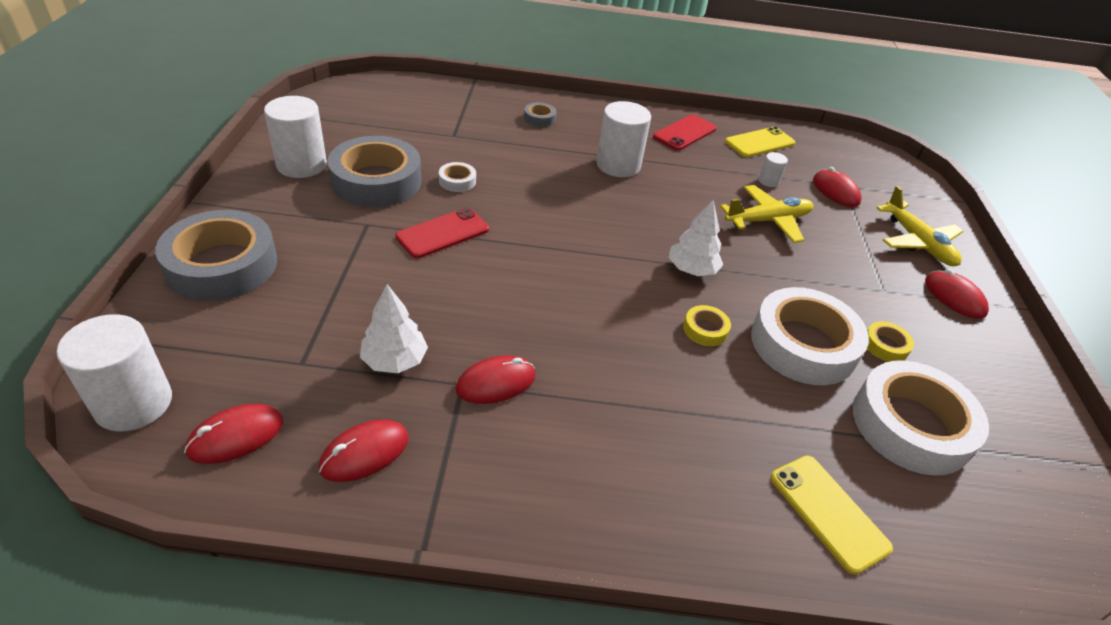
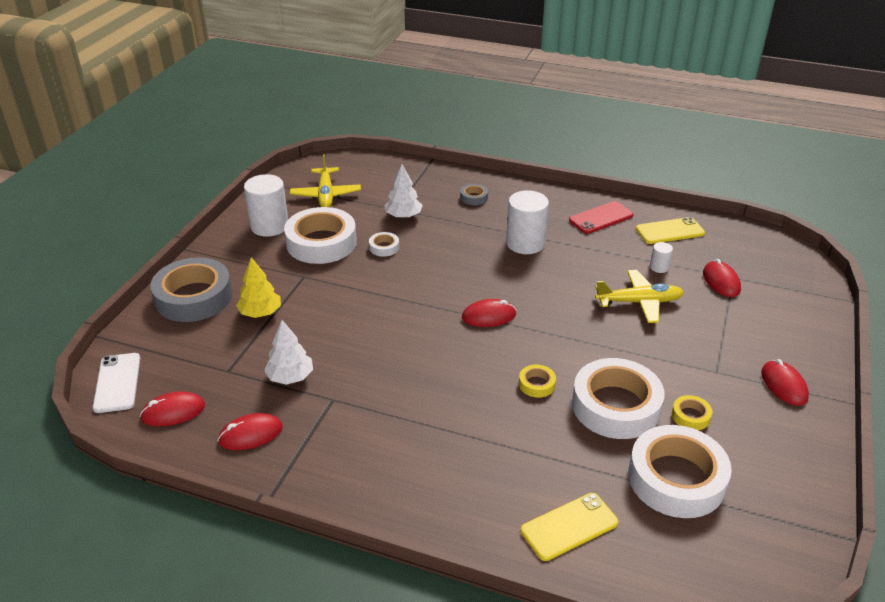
camera: 20 degrees right, 5 degrees down
(133, 403) = (117, 383): white cylinder -> white phone
(324, 277) = (260, 313): none -> yellow tree
(376, 181) = (321, 243): grey tape -> white tape
(443, 233) = (357, 288): red phone -> none
(496, 383) = (356, 402): red mouse -> red mouse (489, 316)
(692, 270) = (548, 336): white tree -> white tree (403, 216)
(828, 512) = (569, 526): yellow phone -> yellow phone turned 75 degrees clockwise
(917, 242) = (777, 334): yellow plane -> yellow plane (326, 195)

